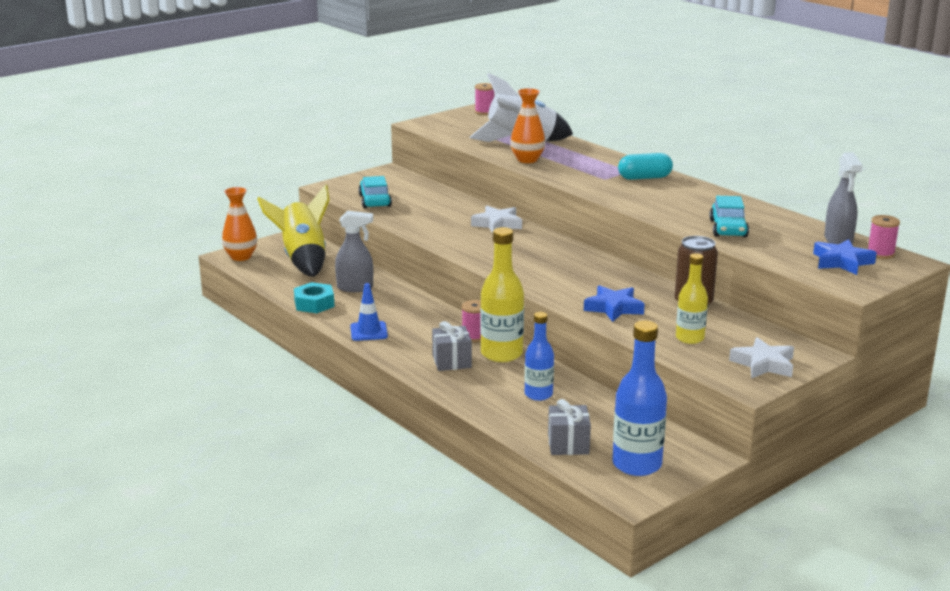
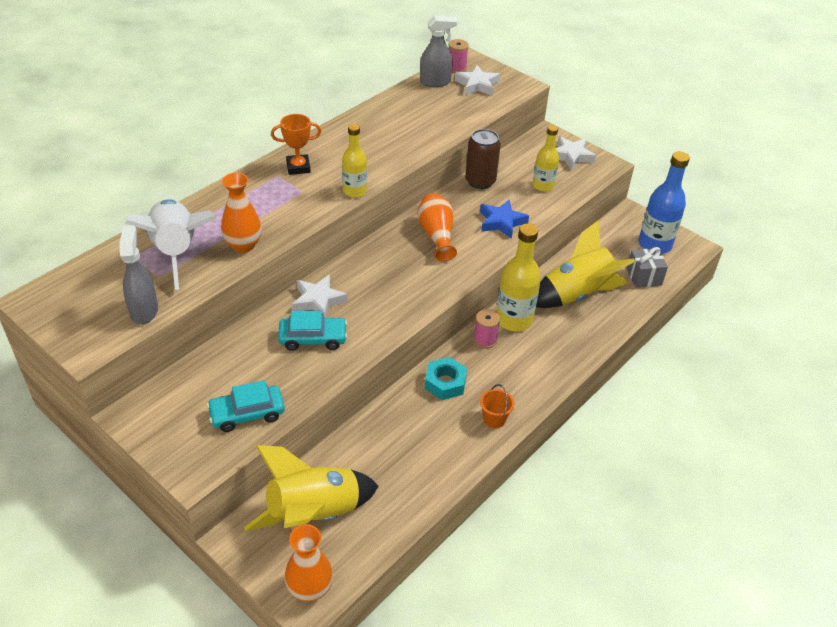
camera: 100 degrees left, 20 degrees up
(314, 304) = (439, 477): turquoise nut -> turquoise nut (445, 383)
(355, 288) = (391, 447): grey spray bottle -> grey spray bottle (144, 310)
(368, 331) = (494, 419): blue traffic cone -> orange bucket
(452, 361) = (538, 351): grey gift -> none
(484, 112) = (43, 290): pink spool -> none
(538, 394) = (577, 295): blue bottle -> yellow rocket
(590, 275) = (436, 235): none -> orange vase
(605, 196) = (354, 191): none -> yellow bottle
(644, 178) = (298, 167): turquoise capsule -> orange trophy
(728, 228) = (422, 128): turquoise car -> turquoise car (313, 338)
(842, 262) = (477, 85): blue star -> white star

